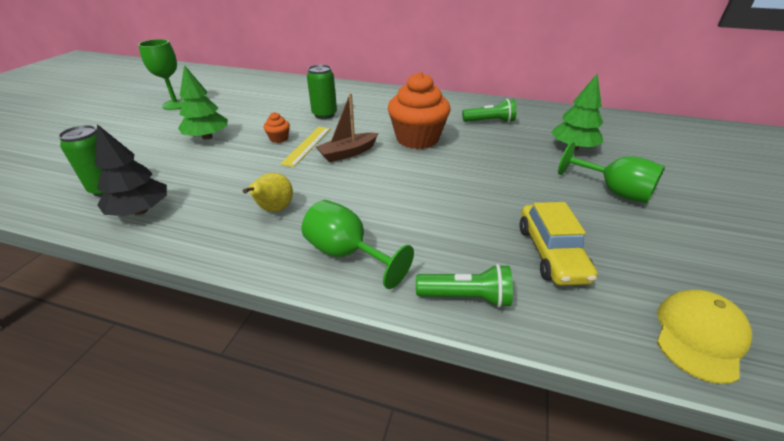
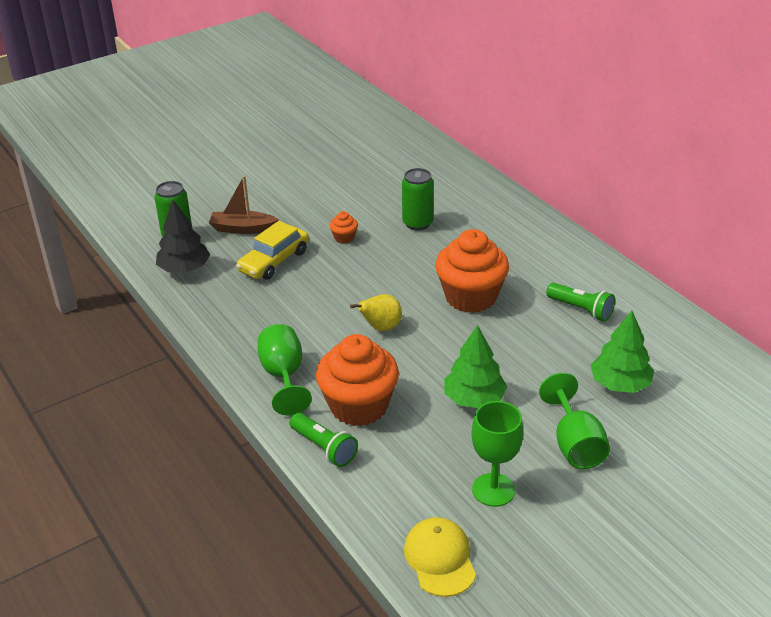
camera: 40 degrees right, 0 degrees up
(176, 104) = (294, 149): green goblet -> green goblet (493, 490)
(207, 137) = (287, 208): green tree -> green tree (474, 399)
(274, 209) = (271, 313): yellow pear -> yellow pear (380, 328)
(307, 145) = (360, 257): yellow ruler -> none
(348, 153) = (386, 284): brown boat -> brown boat (243, 229)
(444, 244) = (359, 406): none -> orange cupcake
(551, 253) = (427, 457): yellow car -> yellow car (274, 261)
(699, 336) = (440, 559): yellow cap -> yellow cap turned 90 degrees counterclockwise

